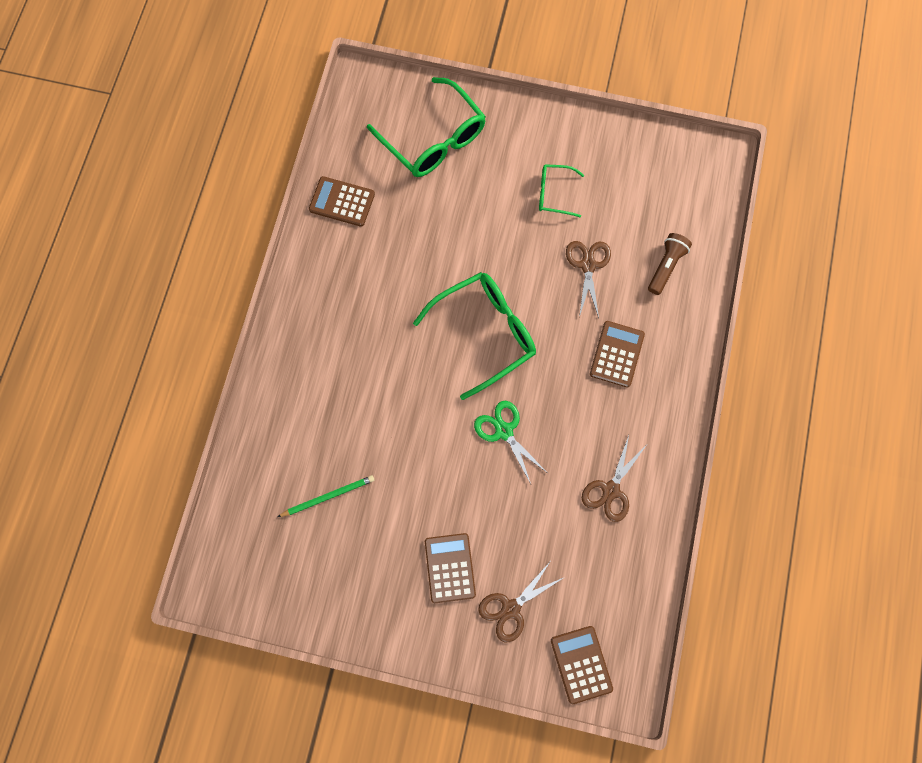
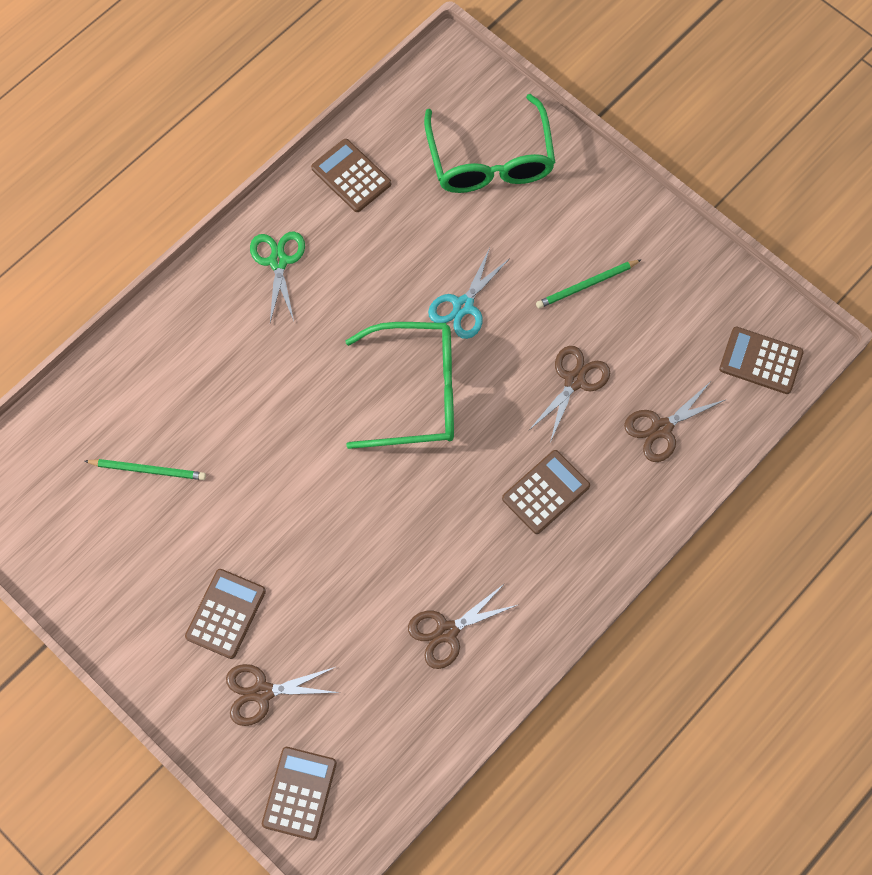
camera: 30 degrees right, 5 degrees down
(479, 254) = (463, 306): none -> turquoise scissors
(504, 431) = (372, 505): green scissors -> green scissors (278, 261)
(555, 194) = (586, 285): green glasses -> green pencil
(666, 266) = (661, 428): brown flashlight -> brown scissors
(702, 184) = (761, 361): none -> brown calculator

